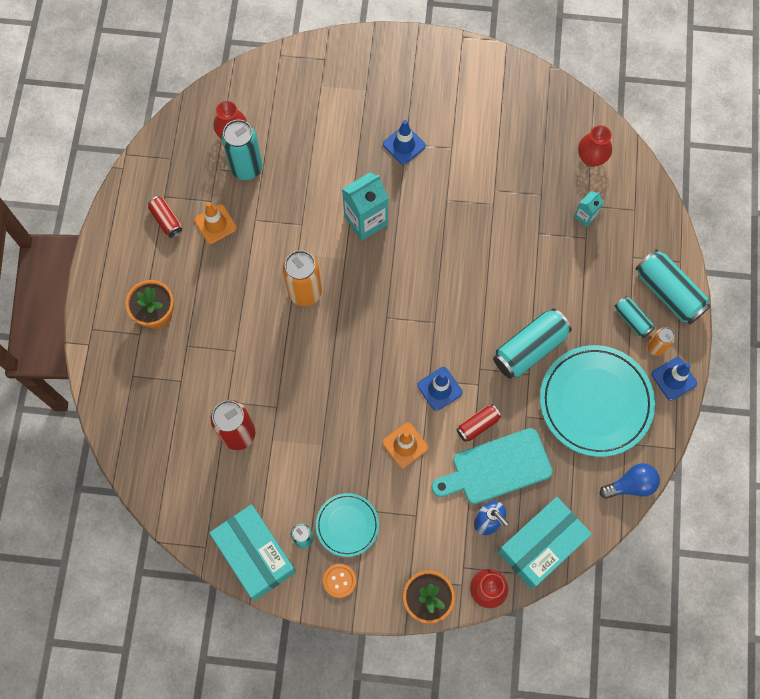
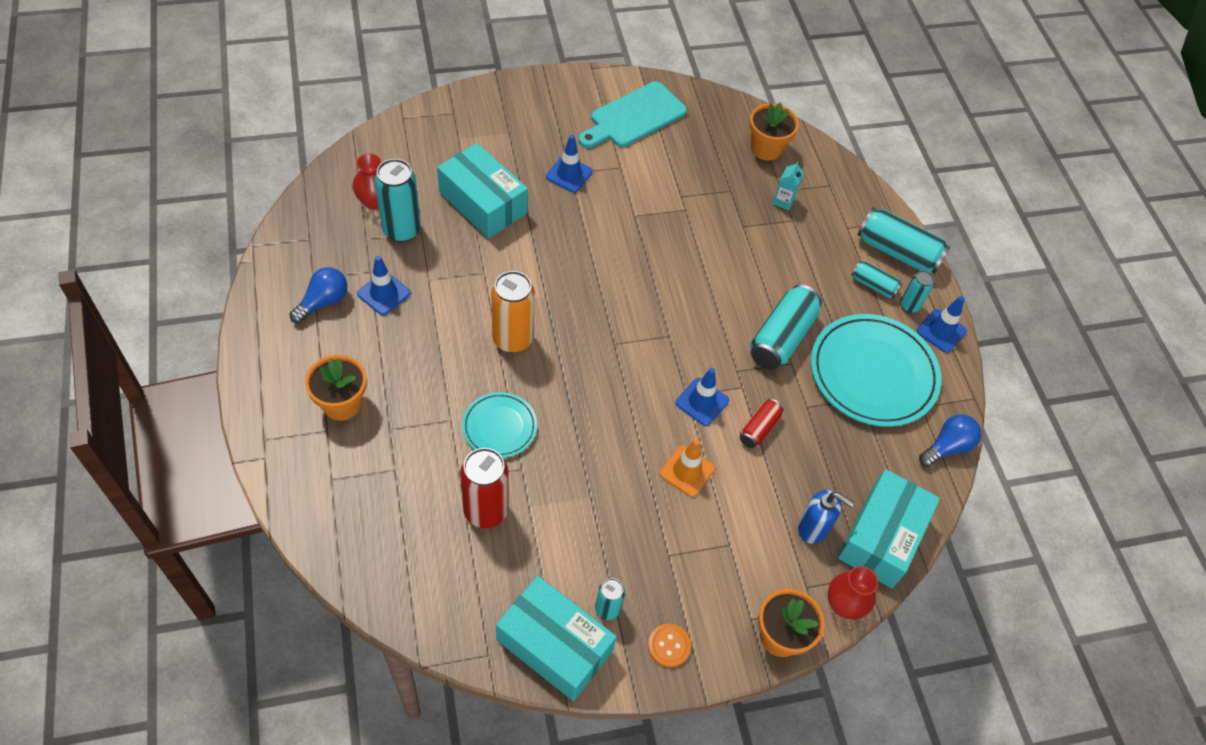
camera: 25 degrees left, 15 degrees down
(166, 220) = (323, 302): red can -> blue light bulb
(215, 224) = (384, 293): orange traffic cone -> blue traffic cone
(321, 156) = (483, 203): none -> turquoise box
(347, 525) = (654, 578): turquoise plate -> turquoise plate (499, 427)
(366, 221) = (555, 253): turquoise carton -> none
(496, 467) = (798, 468): turquoise cutting board -> turquoise cutting board (634, 117)
(591, 158) = (766, 148): red vase -> orange flower pot
(655, 347) = (909, 306): orange can -> turquoise can

